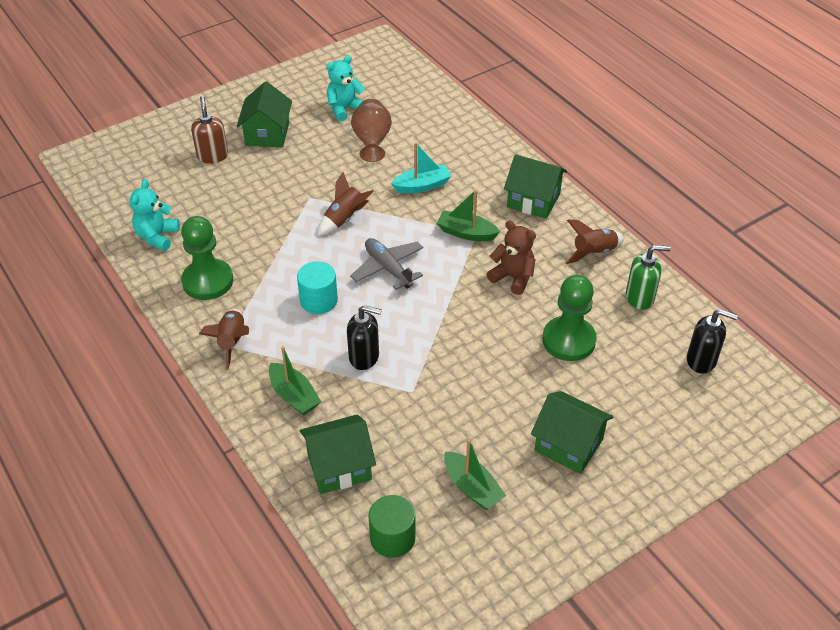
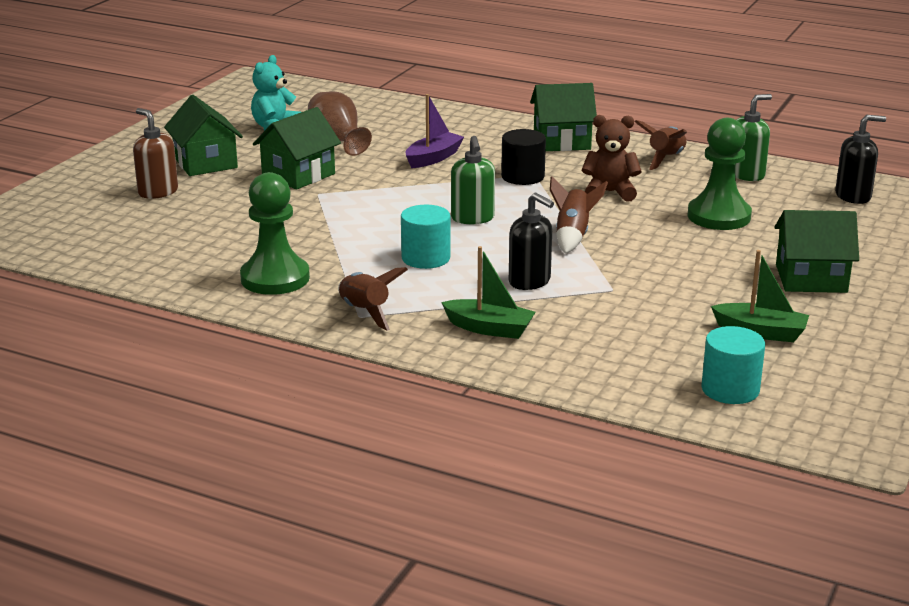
camera: 30 degrees left, 20 degrees down
(157, 236) = (165, 263): turquoise teddy bear -> none
(339, 466) = (607, 360): green house -> green house (298, 175)
(344, 219) = (378, 198): brown rocket -> brown rocket (573, 236)
(364, 357) = (530, 281): black soap dispenser -> black soap dispenser turned 60 degrees clockwise
(388, 268) = (472, 218): grey plane -> green soap dispenser
(392, 538) = (730, 389): green cylinder -> turquoise cylinder
(422, 186) = (433, 158): turquoise boat -> purple boat
(466, 233) = (522, 176): green boat -> black cylinder

